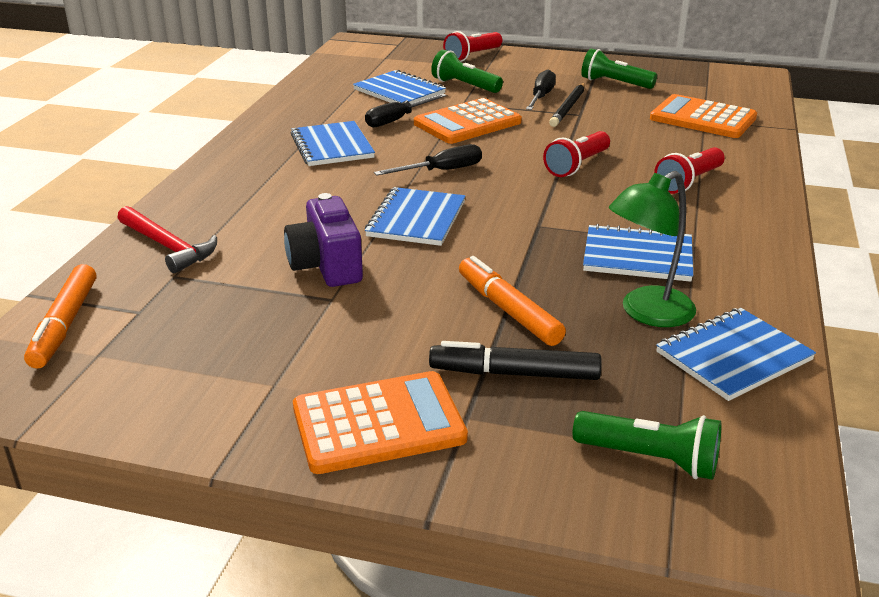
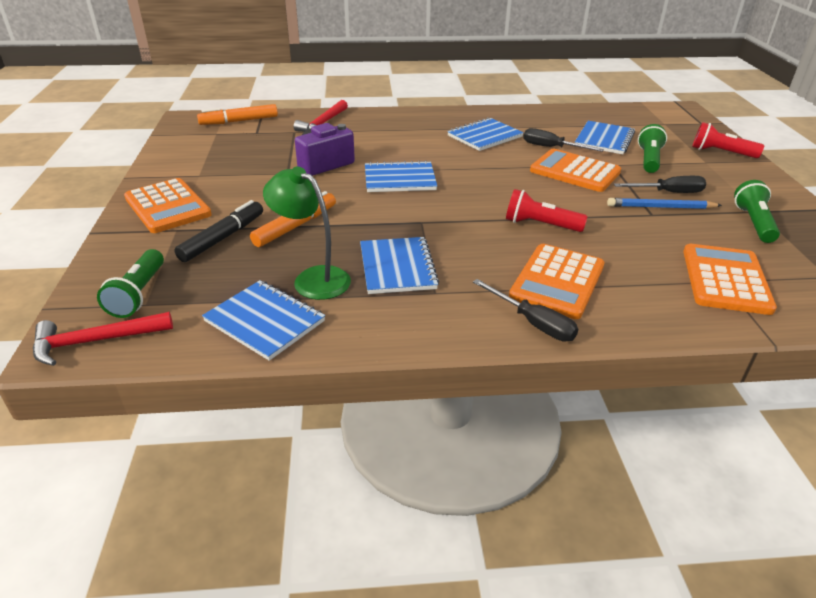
camera: 70 degrees right, 5 degrees up
(442, 171) = (480, 175): black screwdriver -> black screwdriver (533, 323)
(514, 373) = (223, 238): black marker -> black marker turned 45 degrees clockwise
(568, 107) = (660, 207): black pencil -> blue pencil
(689, 182) = (557, 281): red flashlight -> orange calculator
(763, 501) = (95, 341): none -> red hammer

